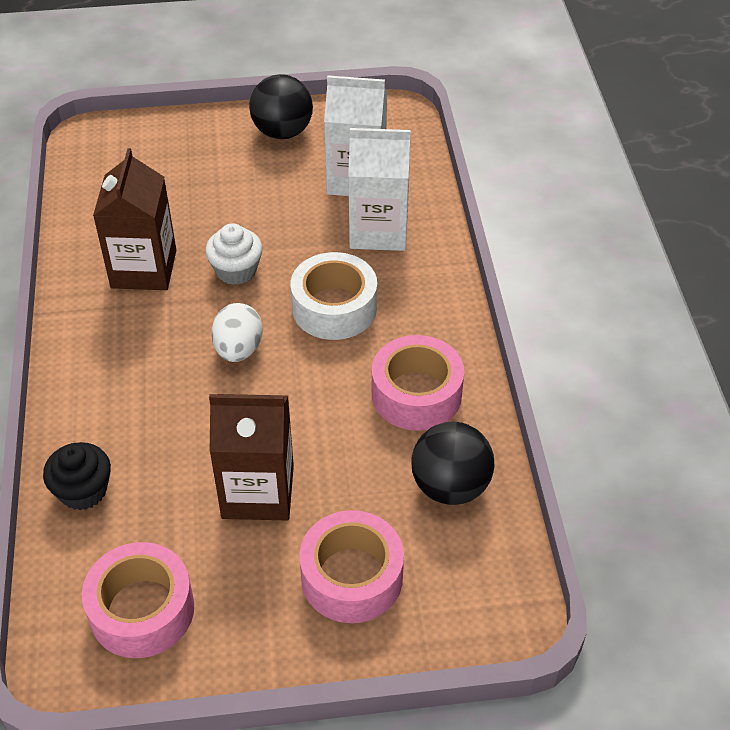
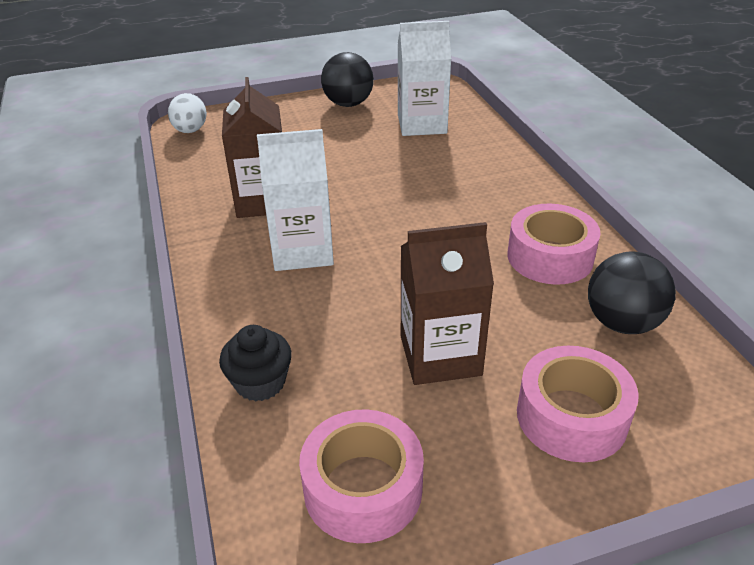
camera: 10 degrees left, 10 degrees down
(236, 270) = (346, 192): white cupcake -> none
(238, 349) = (372, 246): white egg -> white egg (190, 131)
(334, 308) = (444, 206): white tape -> none
(378, 230) = (456, 153): white carton -> white carton (302, 251)

